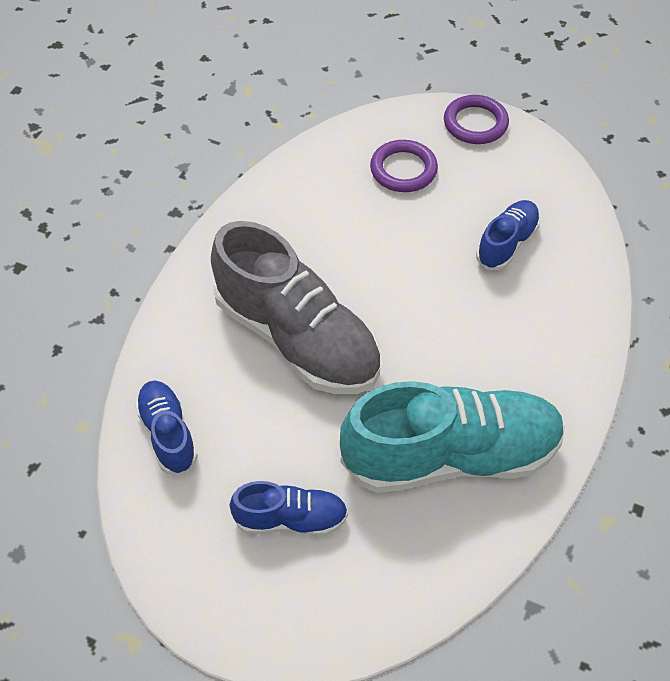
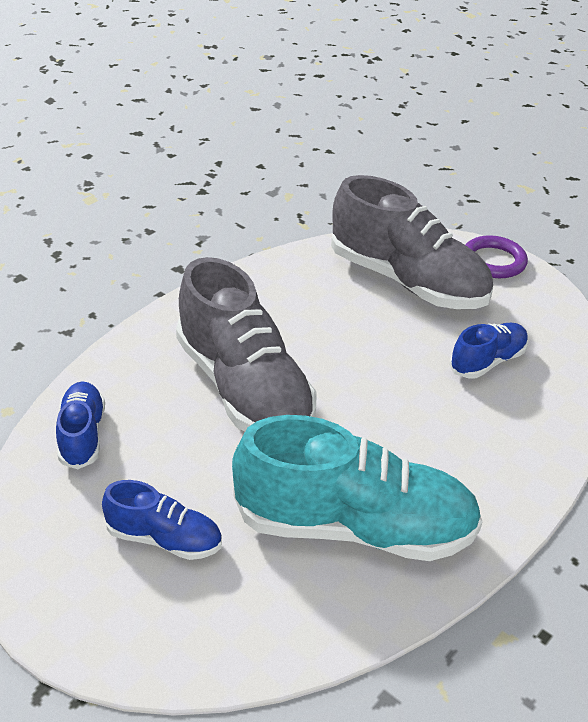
camera: 15 degrees right, 15 degrees down
(403, 170) = (407, 281): purple ring -> grey shoe

